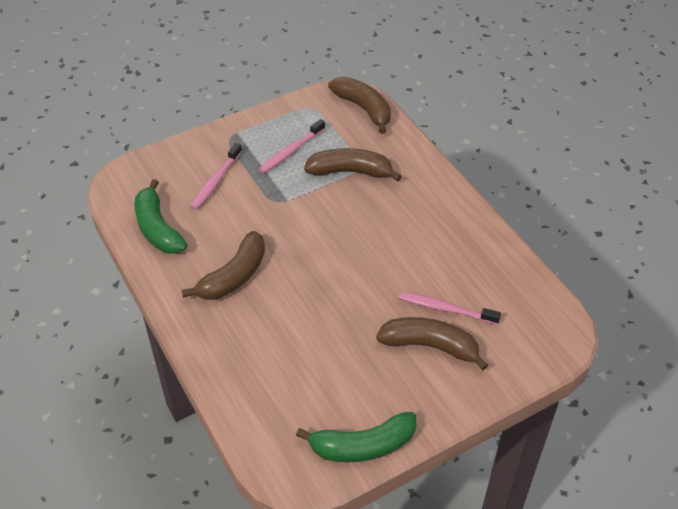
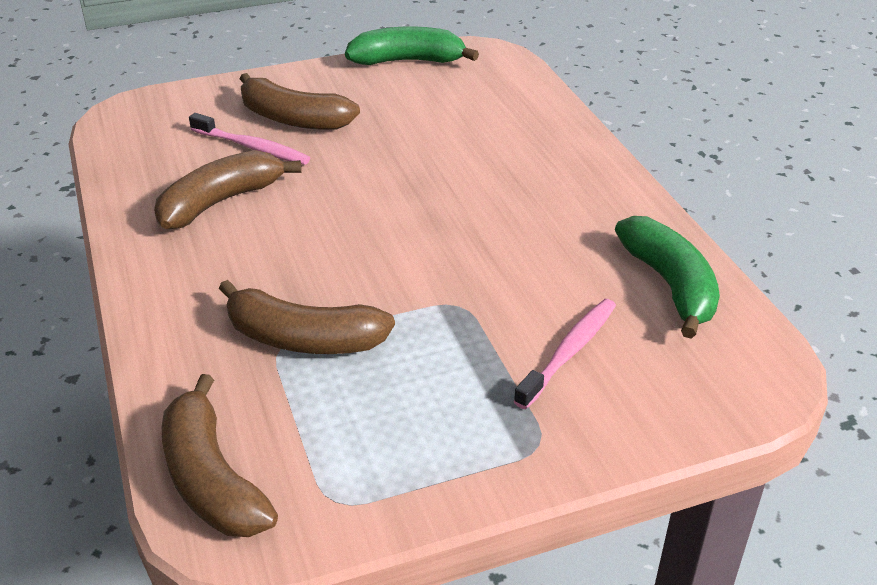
camera: 170 degrees left, 10 degrees down
(234, 276) = (540, 209): brown banana -> brown banana (221, 202)
(291, 151) = (409, 394): pink toothbrush -> none

